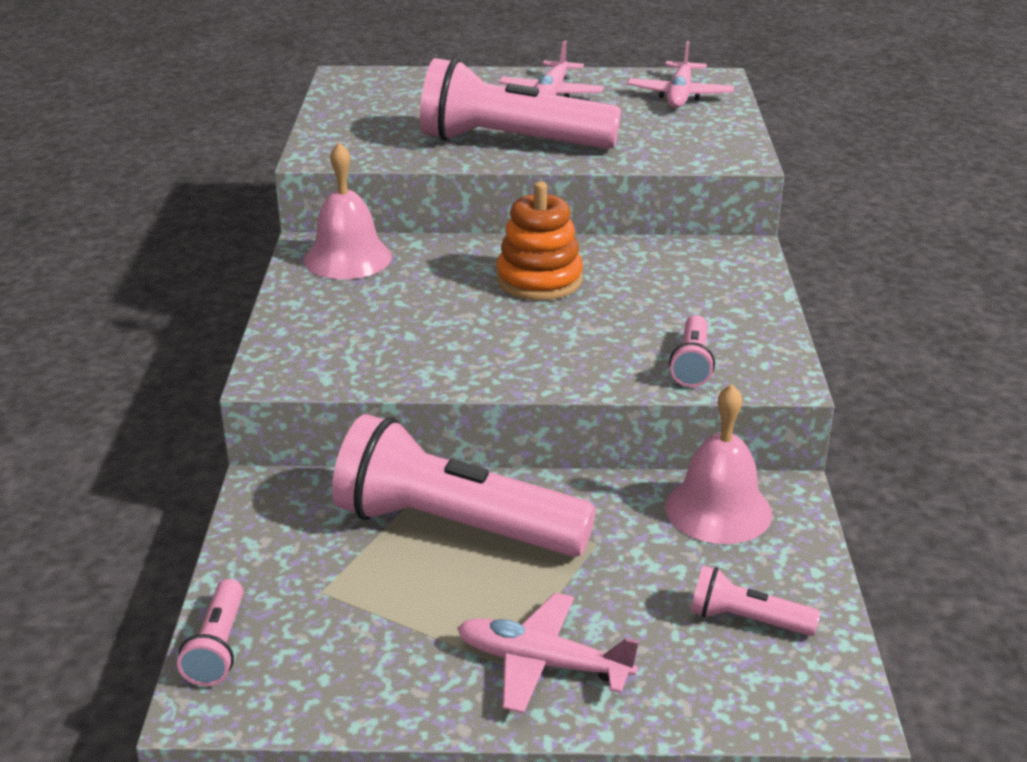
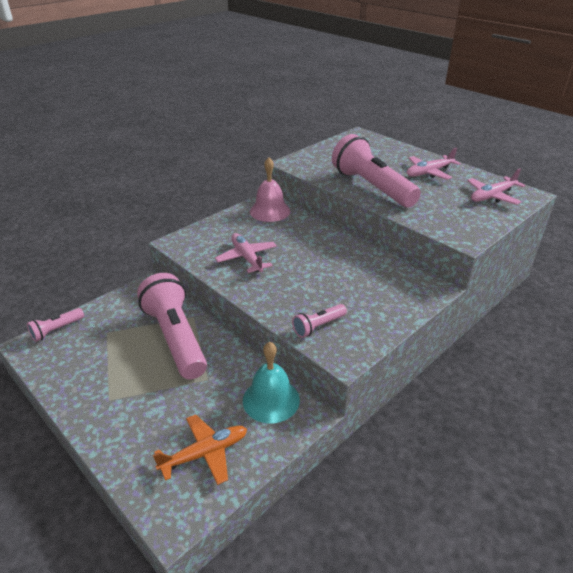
camera: 45 degrees right, 5 degrees up
(539, 280) = (321, 255): orange stacking toy -> none
(543, 663) = (118, 410): pink plane -> pink plane (247, 258)
(718, 509) = (271, 400): pink bell -> turquoise bell
(747, 620) = (205, 453): pink flashlight -> orange plane

